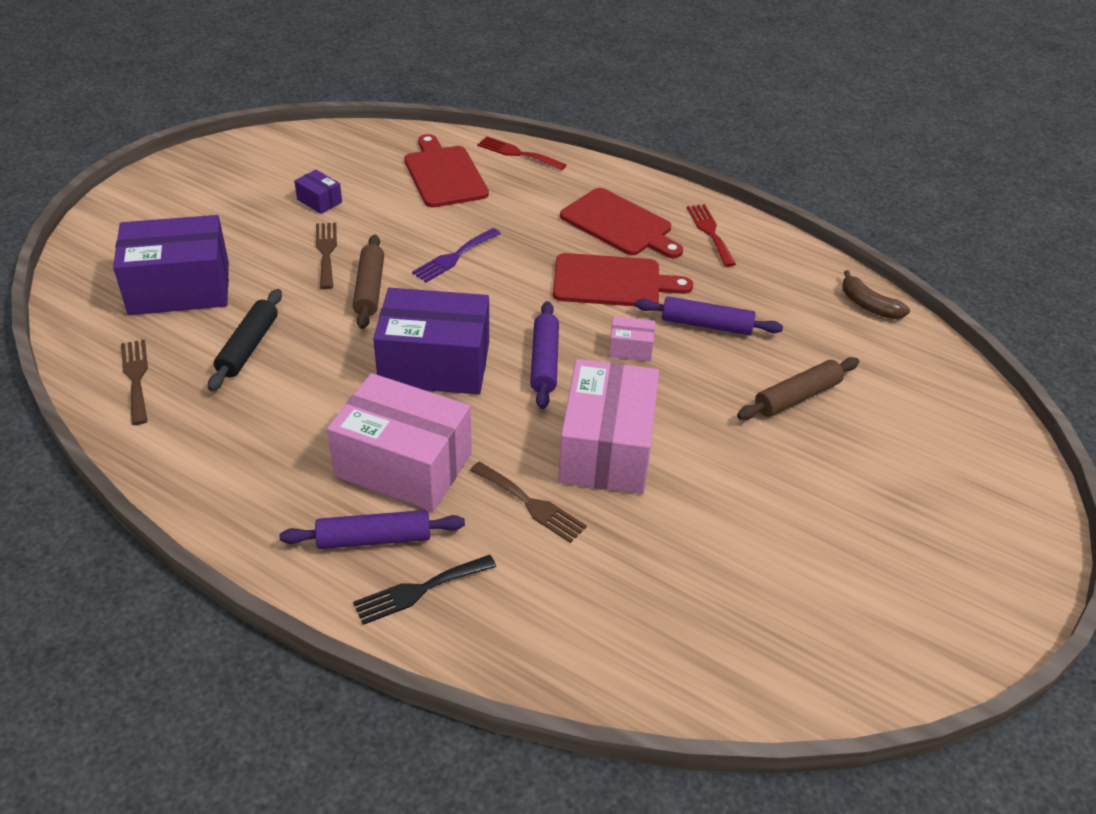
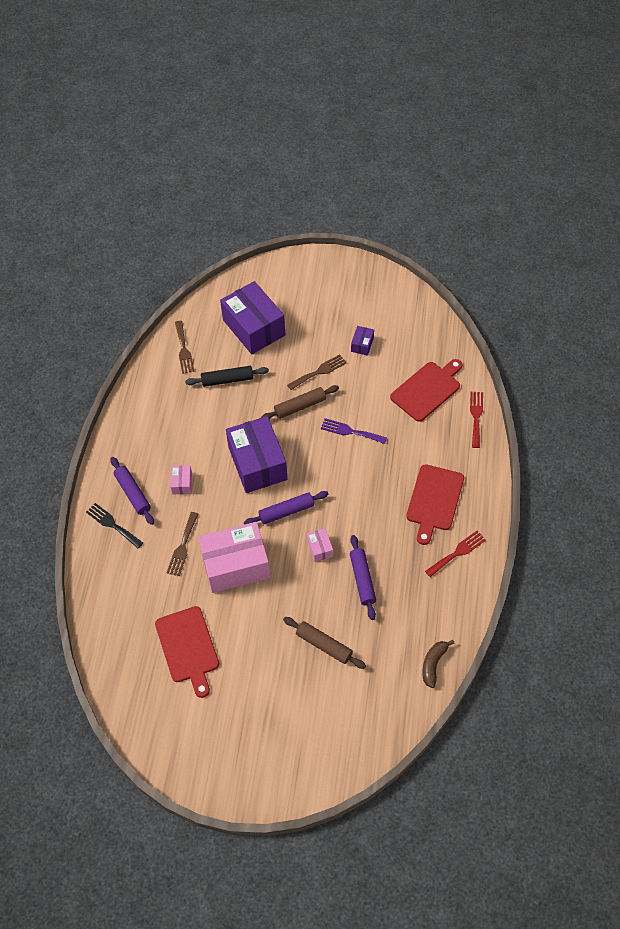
camera: 70 degrees right, 15 degrees up
(136, 378) = (183, 349): brown fork -> brown fork turned 120 degrees clockwise
(403, 465) = (182, 483): pink box -> pink box, size x0.43
(612, 282) = (374, 517): red cutting board -> red cutting board (188, 647)

